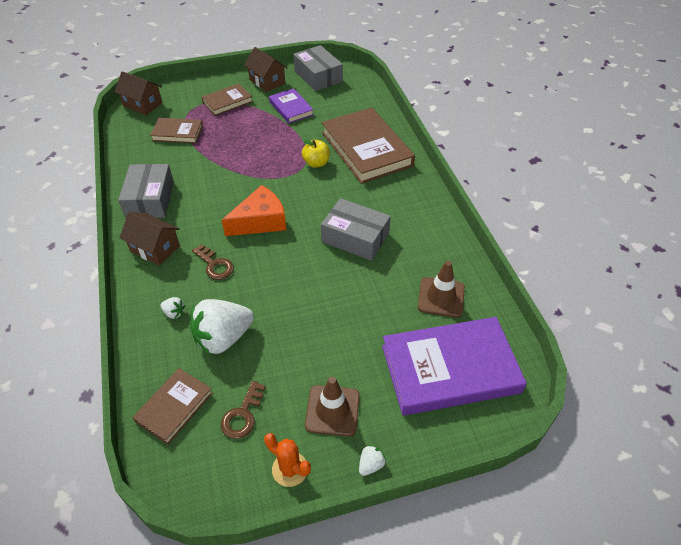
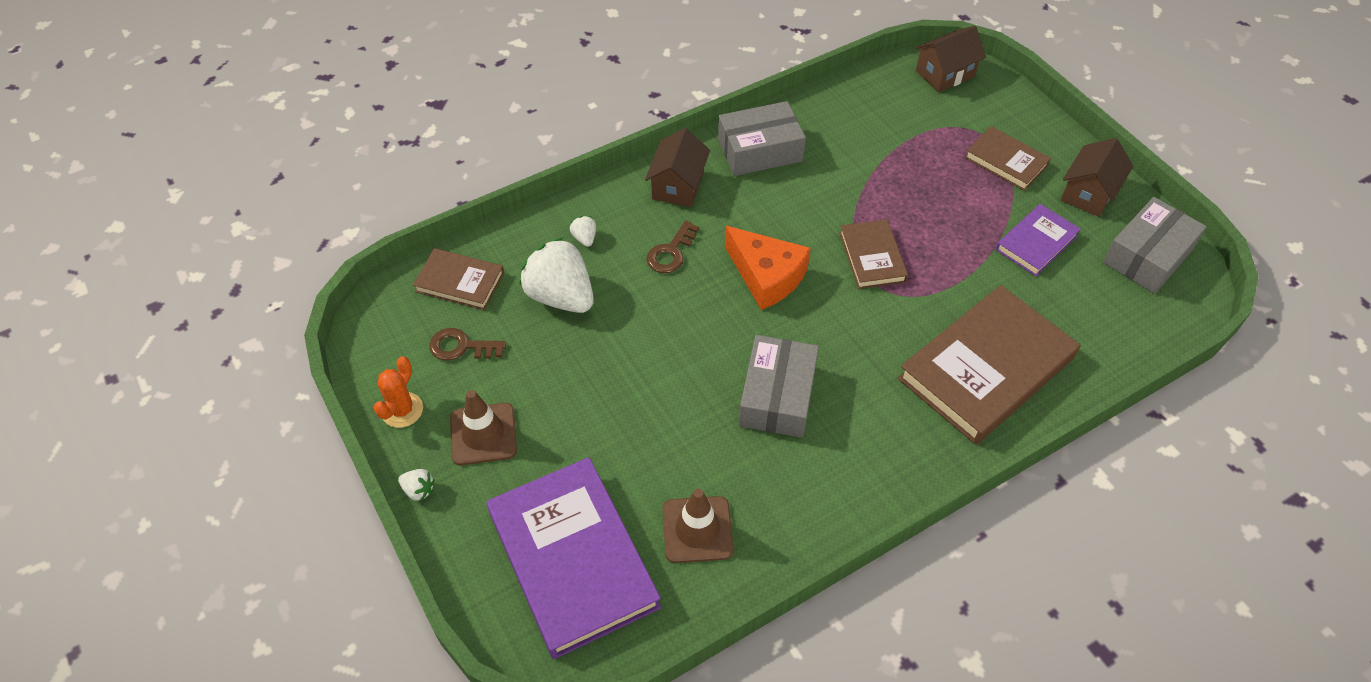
camera: 75 degrees right, 5 degrees up
(143, 104) = (945, 74): brown house -> brown house turned 45 degrees clockwise
(174, 313) = (585, 238): white strawberry -> white strawberry turned 150 degrees clockwise
(177, 133) = (903, 131): brown book -> brown book (872, 257)
(316, 163) = (918, 309): yellow apple -> none

